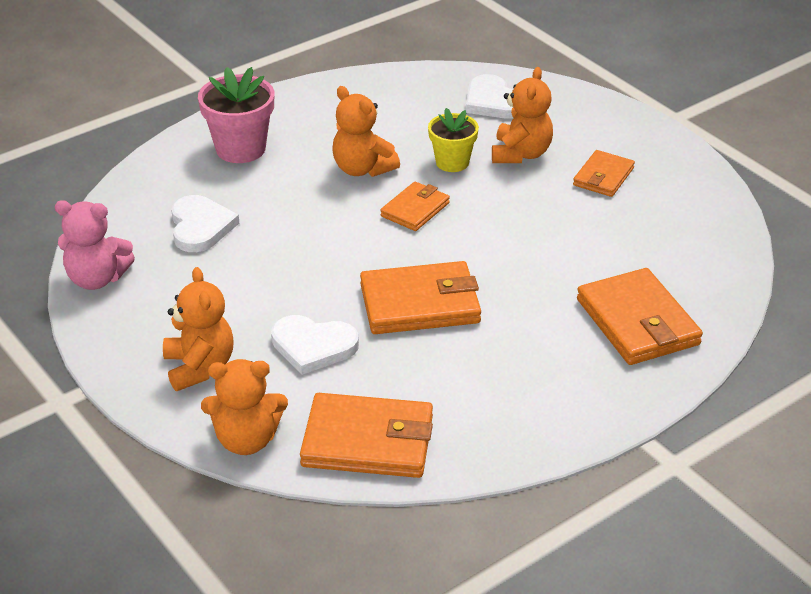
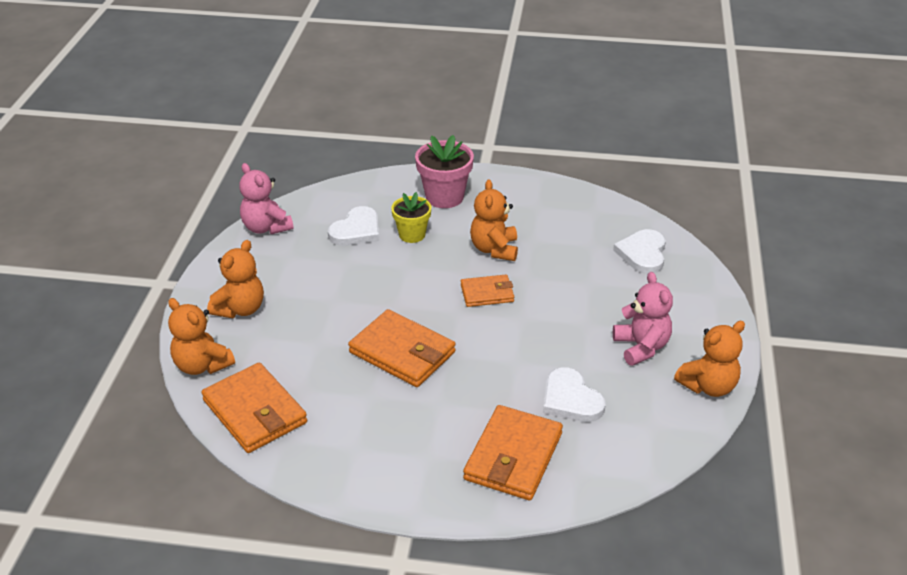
camera: 45 degrees right, 0 degrees up
(313, 346) = (310, 337): white heart -> white heart (570, 399)
(452, 162) = (555, 277): yellow flower pot -> yellow flower pot (412, 235)
(521, 154) = (608, 298): orange teddy bear -> orange teddy bear (708, 386)
(603, 177) = (641, 347): orange wallet -> pink teddy bear

